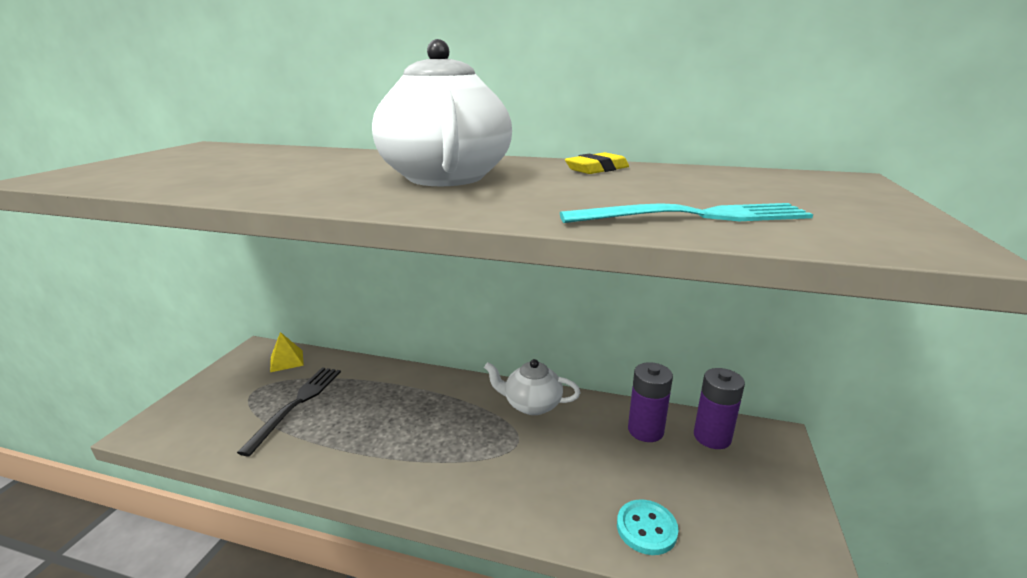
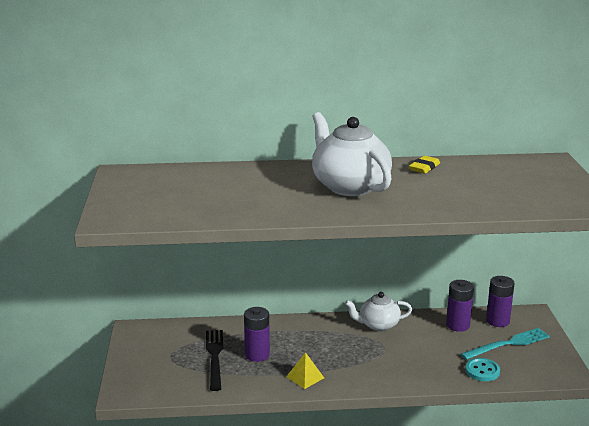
camera: 20 degrees left, 0 degrees up
(287, 361) = (170, 332): yellow pyramid -> yellow pyramid (305, 377)
(346, 413) = (257, 355): none -> purple battery
(694, 216) = (499, 201): turquoise fork -> turquoise fork (508, 344)

